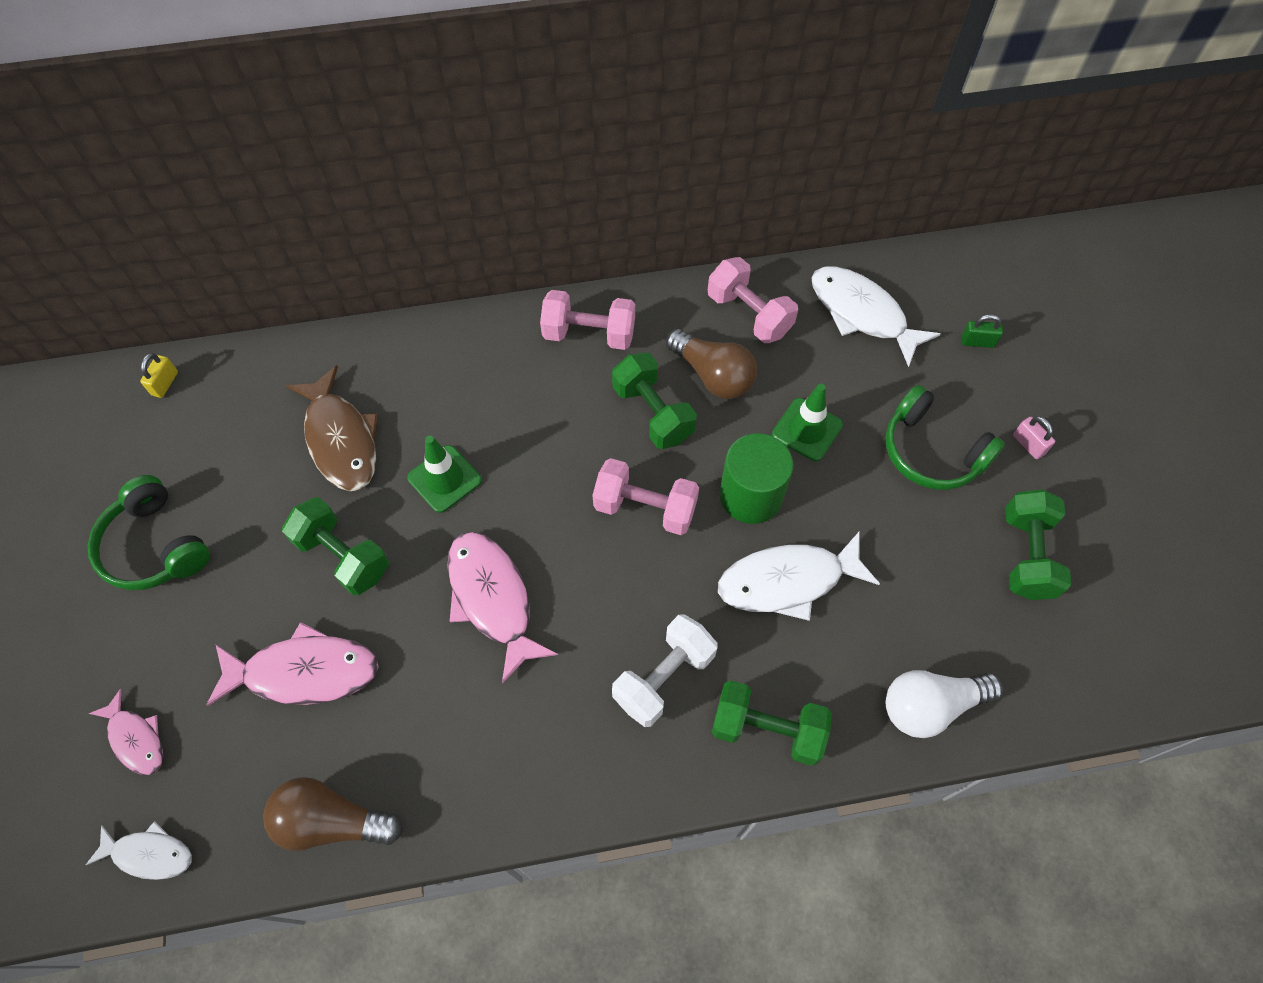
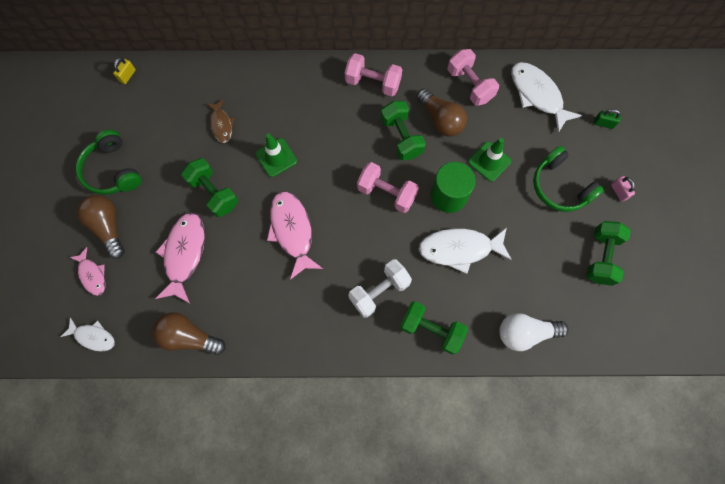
camera: 10 degrees right, 10 degrees up
(157, 647) = (108, 227): none -> brown light bulb
(304, 672) = (184, 254): pink fish -> pink fish turned 90 degrees counterclockwise
(341, 439) = (221, 124): brown fish -> brown fish, size x0.57

